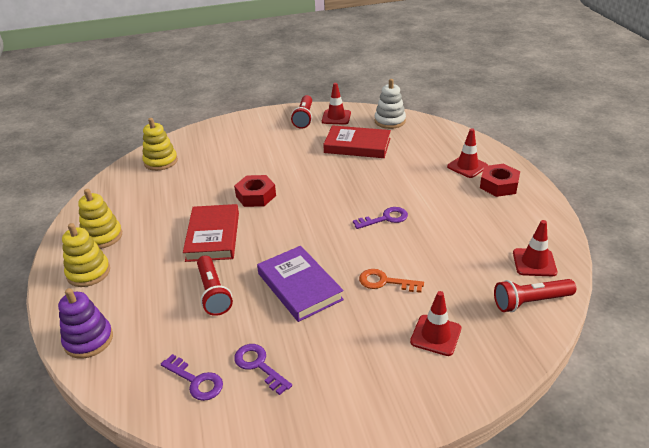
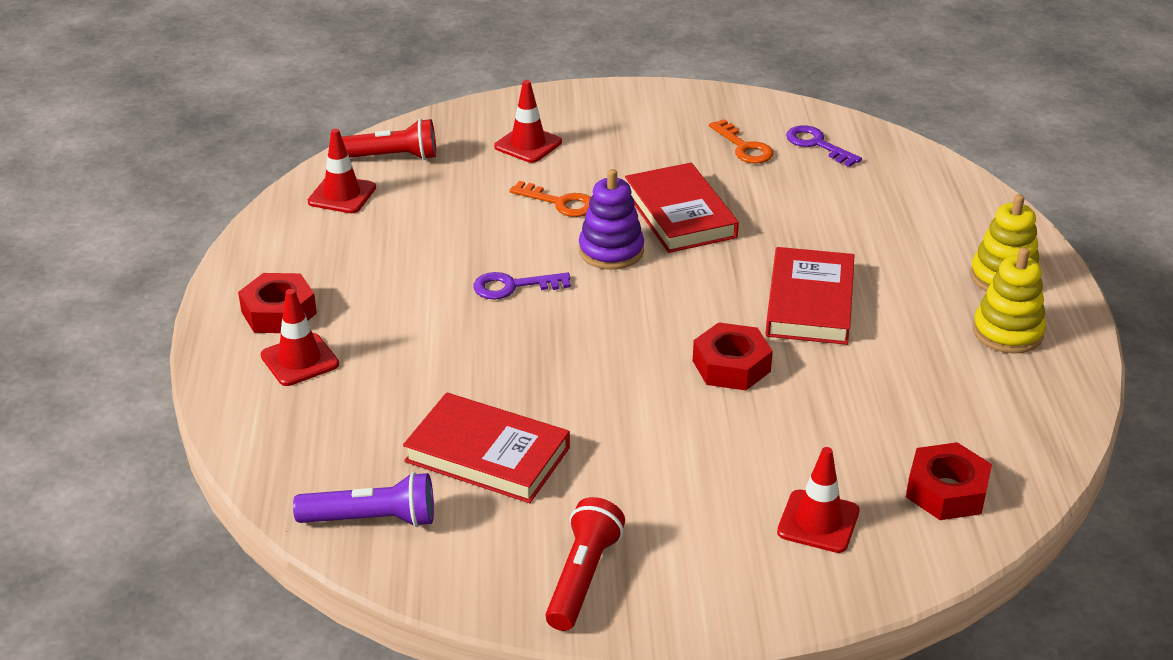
camera: 170 degrees left, 0 degrees up
(88, 340) = (963, 197): purple stacking toy -> purple stacking toy (611, 251)
(161, 161) = (946, 491): yellow stacking toy -> red nut
(213, 293) = (803, 224): red flashlight -> none
(259, 365) = (744, 147): purple key -> orange key
(299, 286) = (680, 214): purple book -> red book
(336, 117) = (498, 562): red traffic cone -> red traffic cone (818, 522)
(390, 121) = (372, 519): white stacking toy -> purple flashlight

